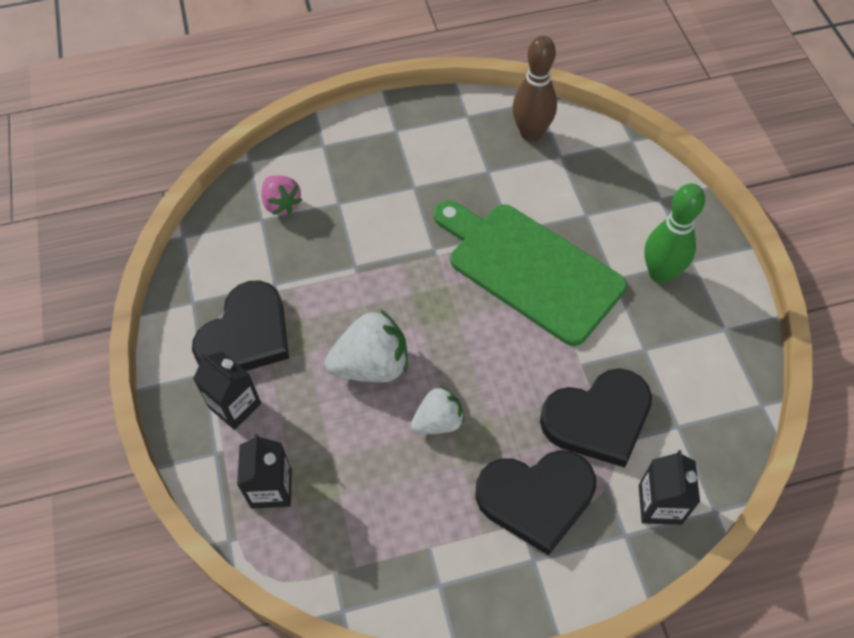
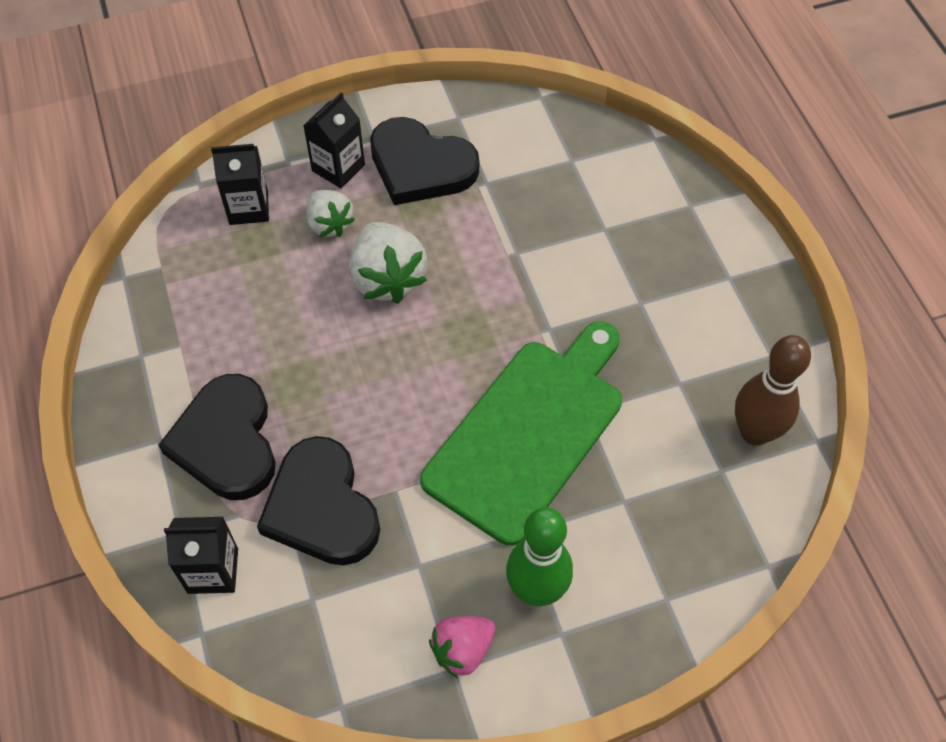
camera: 85 degrees right, 0 degrees up
(281, 204) = (595, 175): pink strawberry -> pink strawberry (462, 650)
(438, 421) = (319, 345): white strawberry -> white strawberry (329, 224)

